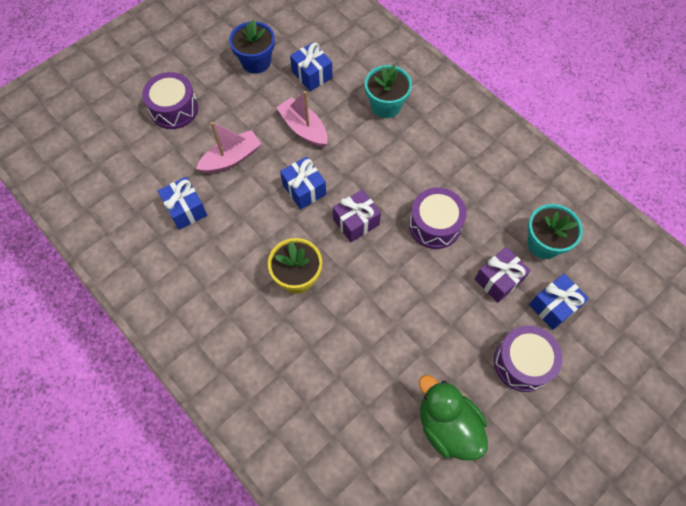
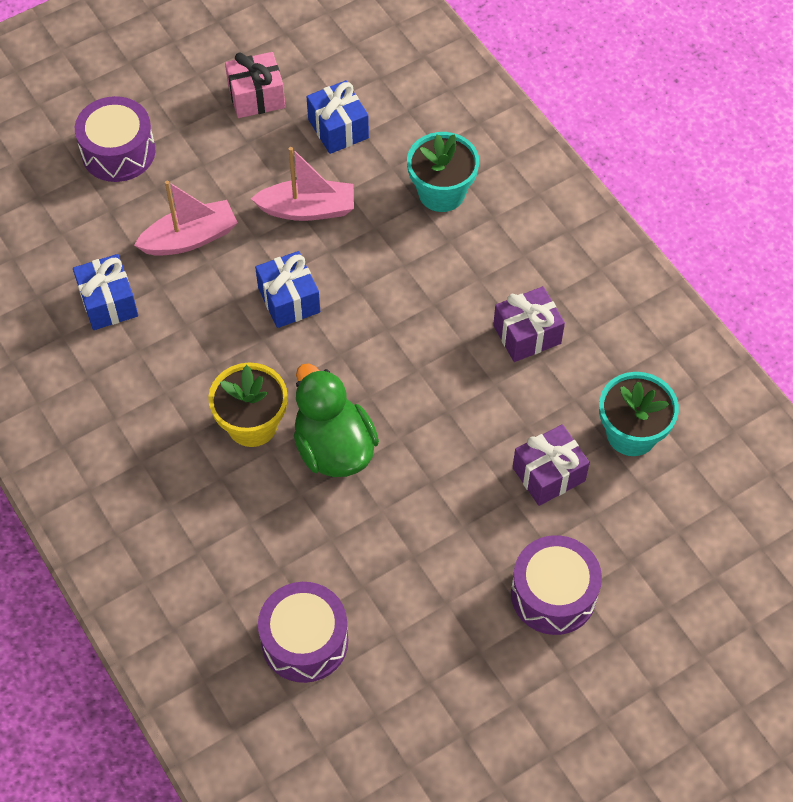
camera: 10 degrees right, 5 degrees down
(256, 62) = (256, 97): blue flower pot -> pink gift
(303, 128) = (307, 209): pink boat -> pink boat turned 120 degrees clockwise
(356, 222) = (356, 359): purple gift -> purple gift (527, 334)
(434, 225) = (473, 381): purple drum -> purple drum (304, 641)
(447, 425) = (422, 660): green duck -> green duck (334, 448)
(553, 306) = (621, 524): blue gift -> none

